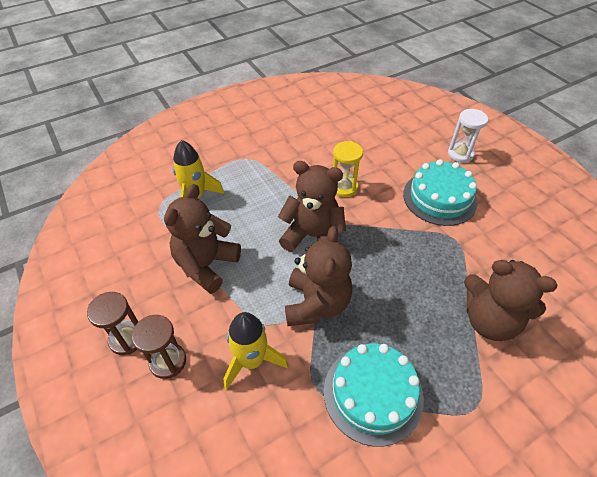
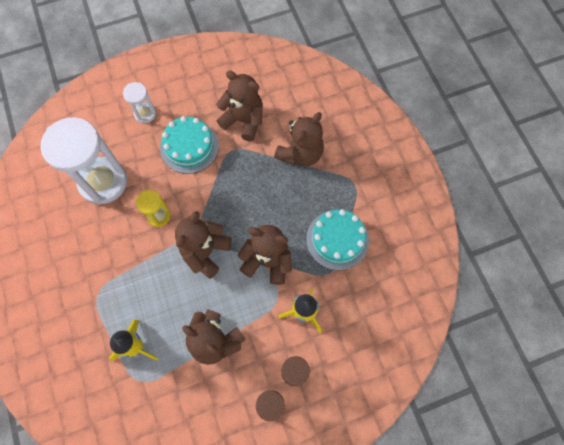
camera: 80 degrees left, 20 degrees up
(367, 139) = (103, 182): none -> white hourglass
(503, 244) = (243, 120): none -> brown teddy bear

